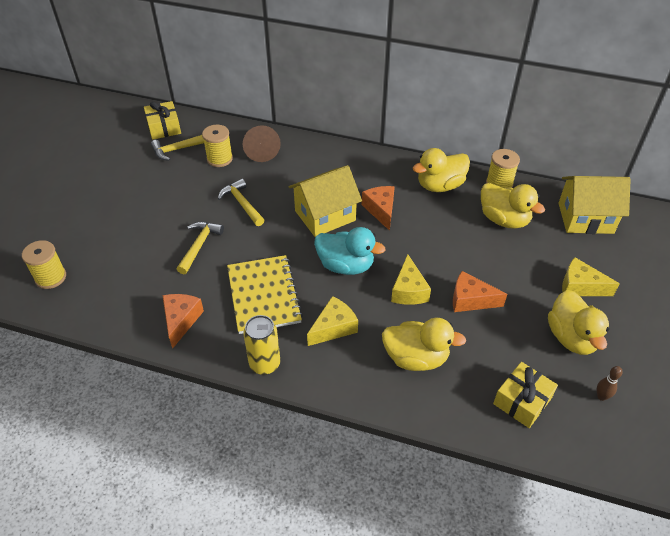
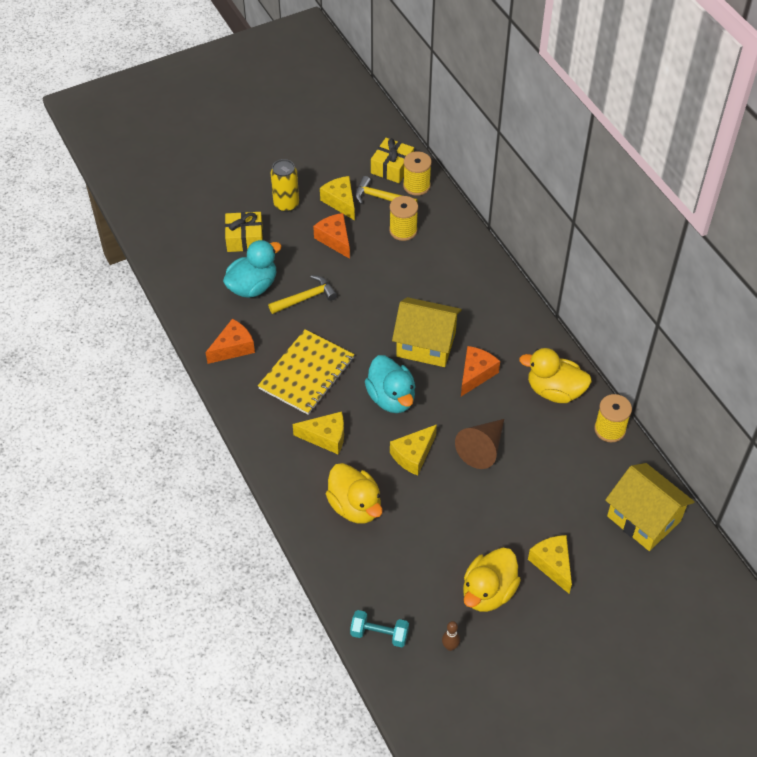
camera: 45 degrees right, 5 degrees up
(51, 277) = (185, 247): yellow spool -> yellow spool (416, 186)
(145, 266) = (253, 286): none -> turquoise duck
(150, 169) = (340, 202): none -> yellow cheese
(242, 204) = (375, 285): yellow hammer -> none
(261, 149) = (446, 245): brown cone -> brown cone (482, 448)
(265, 364) = (252, 424): yellow can -> yellow can (286, 204)
(470, 300) = (450, 501): orange cheese -> orange cheese (335, 239)
(504, 219) = (568, 462): yellow duck -> none
(522, 401) = (389, 598): yellow gift -> yellow gift (245, 238)
(550, 433) = (379, 634): none -> turquoise dumbbell

